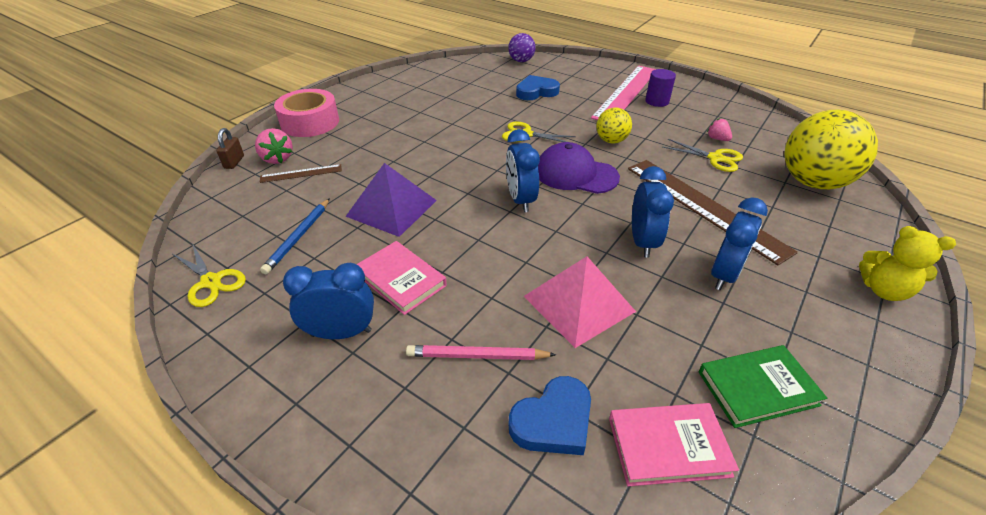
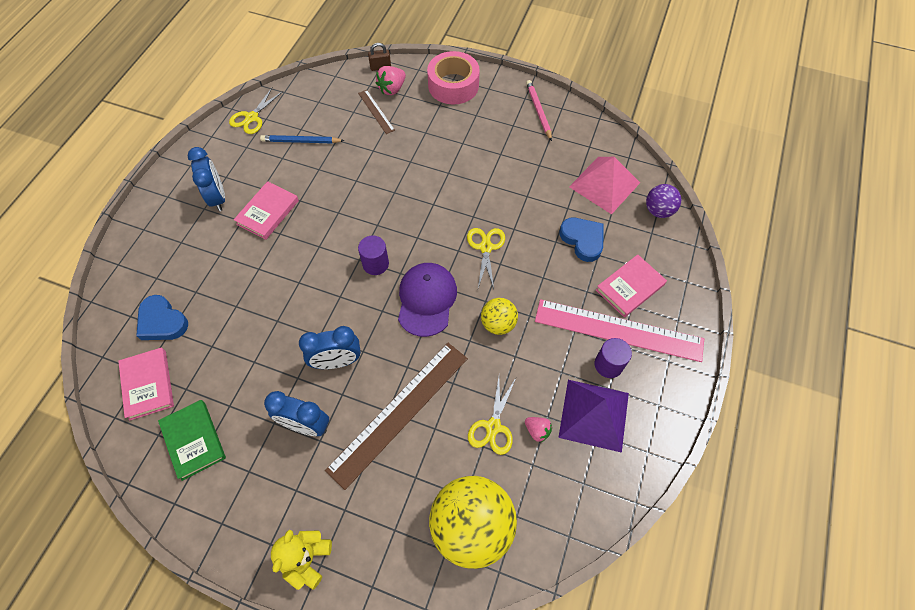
camera: 75 degrees right, 20 degrees up
(392, 208) = (345, 182): purple pyramid -> purple pyramid (594, 415)
(477, 356) = (206, 272): pink pencil -> pink pencil (538, 111)
(520, 200) = (375, 264): blue clock -> purple cylinder
(579, 303) = (259, 323): pink pyramid -> pink pyramid (604, 184)
(588, 82) = (630, 287): none -> pink book
(717, 139) = (537, 431): pink strawberry -> pink strawberry turned 90 degrees clockwise

